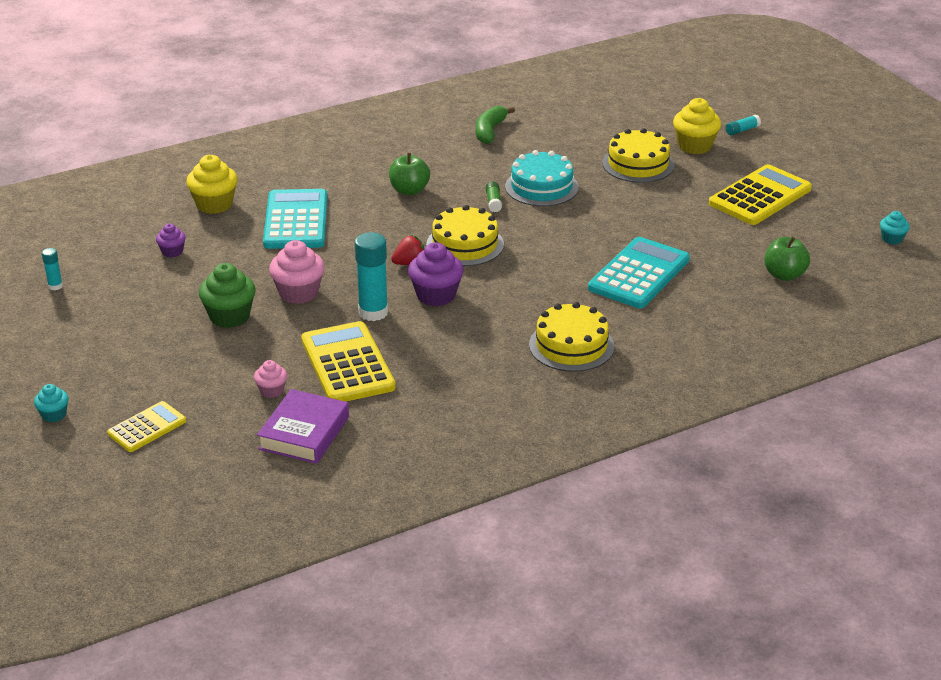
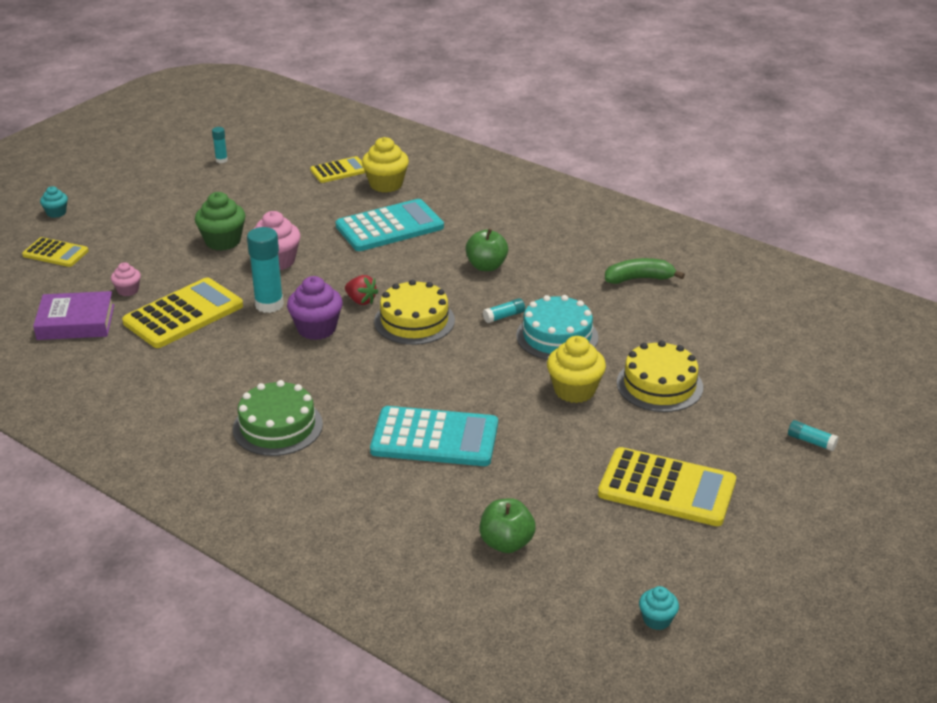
camera: 65 degrees right, 0 degrees up
(158, 223) = (339, 170): none -> yellow calculator
(172, 252) = (301, 189): purple cupcake -> none
(493, 202) = (504, 316): green glue stick -> turquoise glue stick
(571, 345) = (277, 426): yellow cake -> green cake
(694, 146) = (738, 414): yellow cupcake -> yellow cupcake (574, 390)

